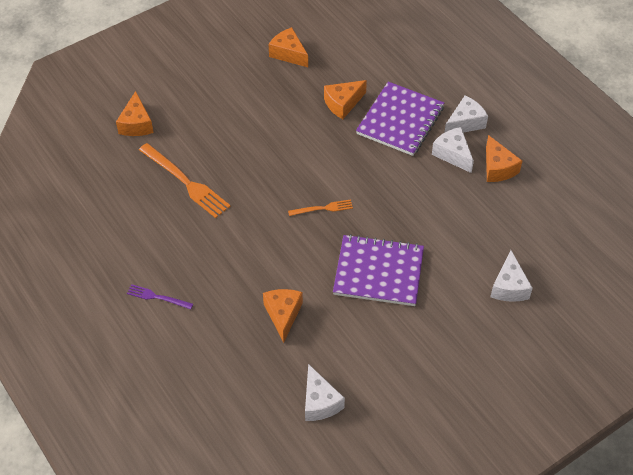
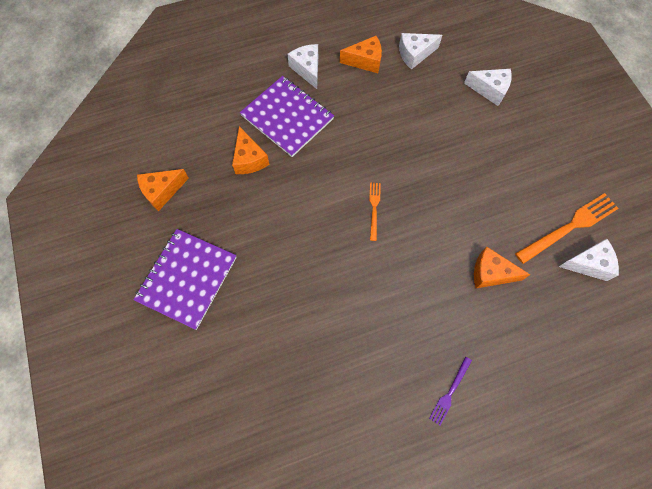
camera: 75 degrees left, 15 degrees up
(136, 124) = (203, 372): orange cheese -> none
(185, 182) = (304, 333): orange fork -> orange fork (569, 227)
(378, 272) = (457, 181): purple notebook -> purple notebook (187, 279)
(453, 154) = (340, 88): white cheese -> white cheese (415, 54)

